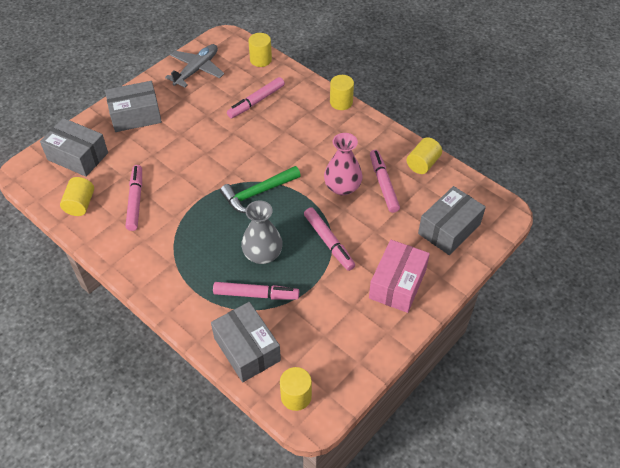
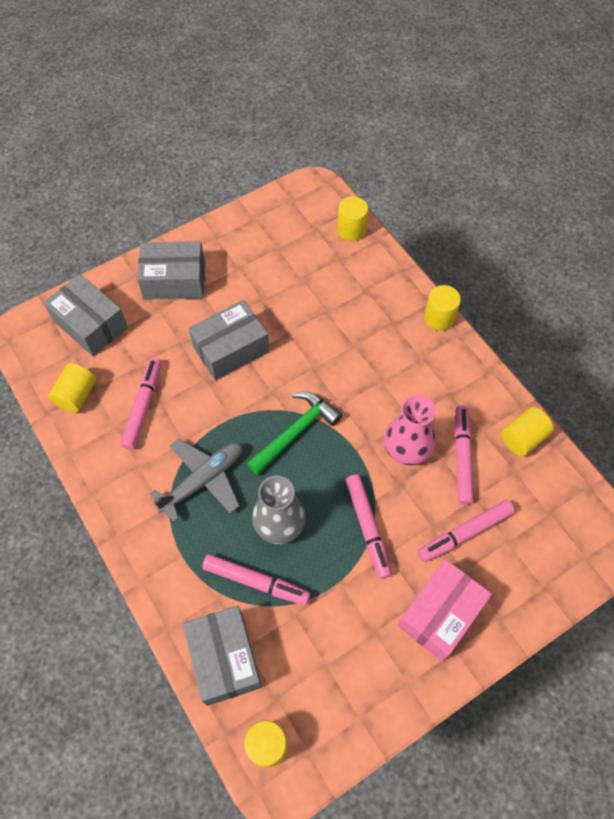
camera: 15 degrees right, 10 degrees up
(197, 70) = (267, 228): grey plane -> grey plane (203, 480)
(256, 101) = (329, 293): pink marker -> pink marker (465, 533)
(257, 193) = (296, 431): green hammer -> green hammer turned 150 degrees clockwise
(449, 229) = (531, 548): grey box -> grey box (231, 349)

